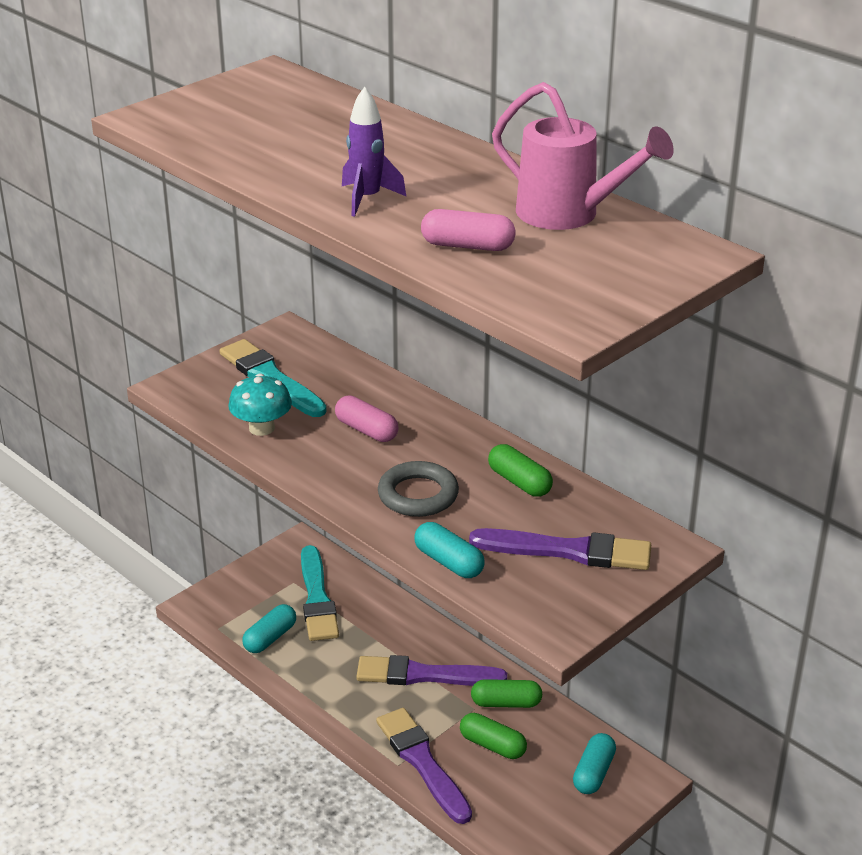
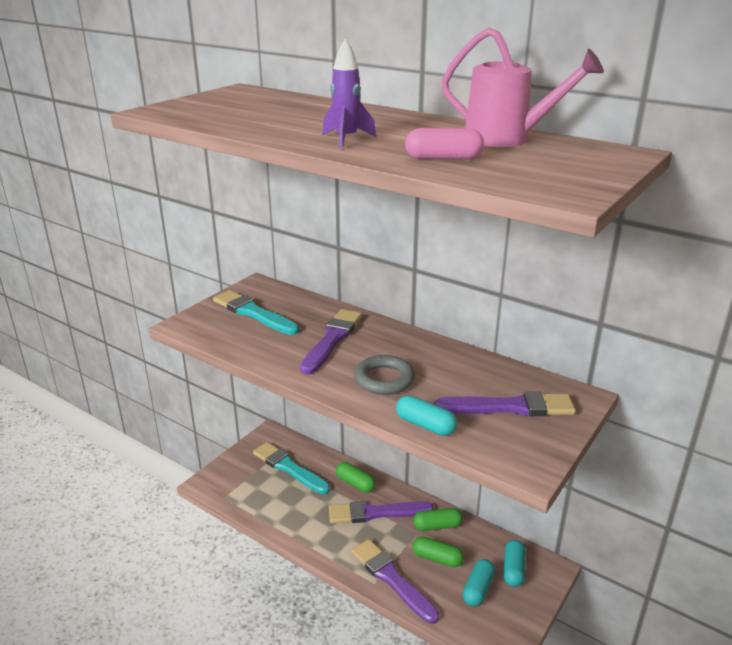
camera: 10 degrees left, 5 degrees down
(261, 428) = (255, 345): turquoise mushroom -> none
(270, 638) = (262, 500): turquoise capsule -> turquoise capsule (478, 589)
(317, 598) = (289, 468): turquoise brush -> turquoise brush turned 150 degrees clockwise
(366, 430) = (332, 340): pink capsule -> purple brush
(519, 482) = (454, 363): green capsule -> green capsule (355, 483)

